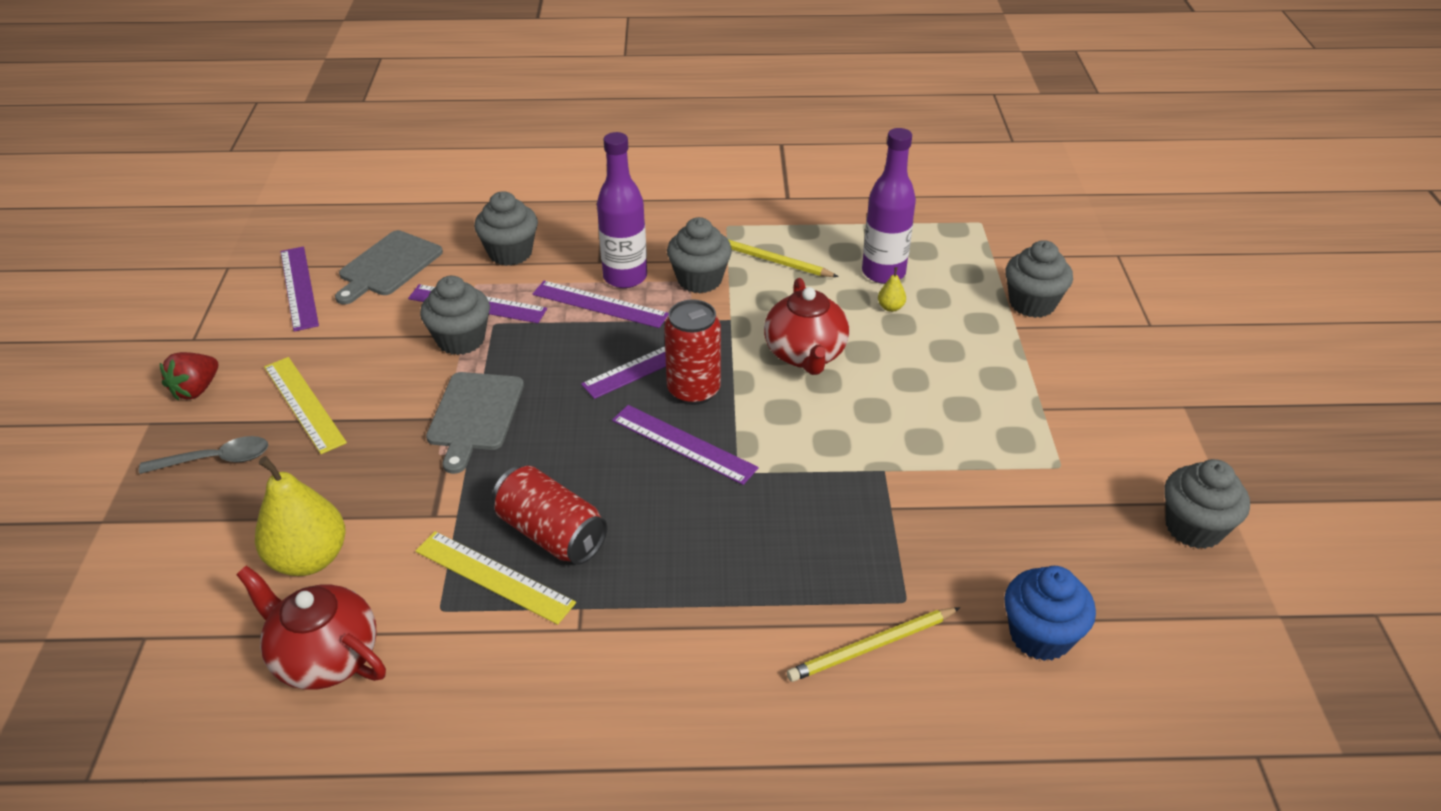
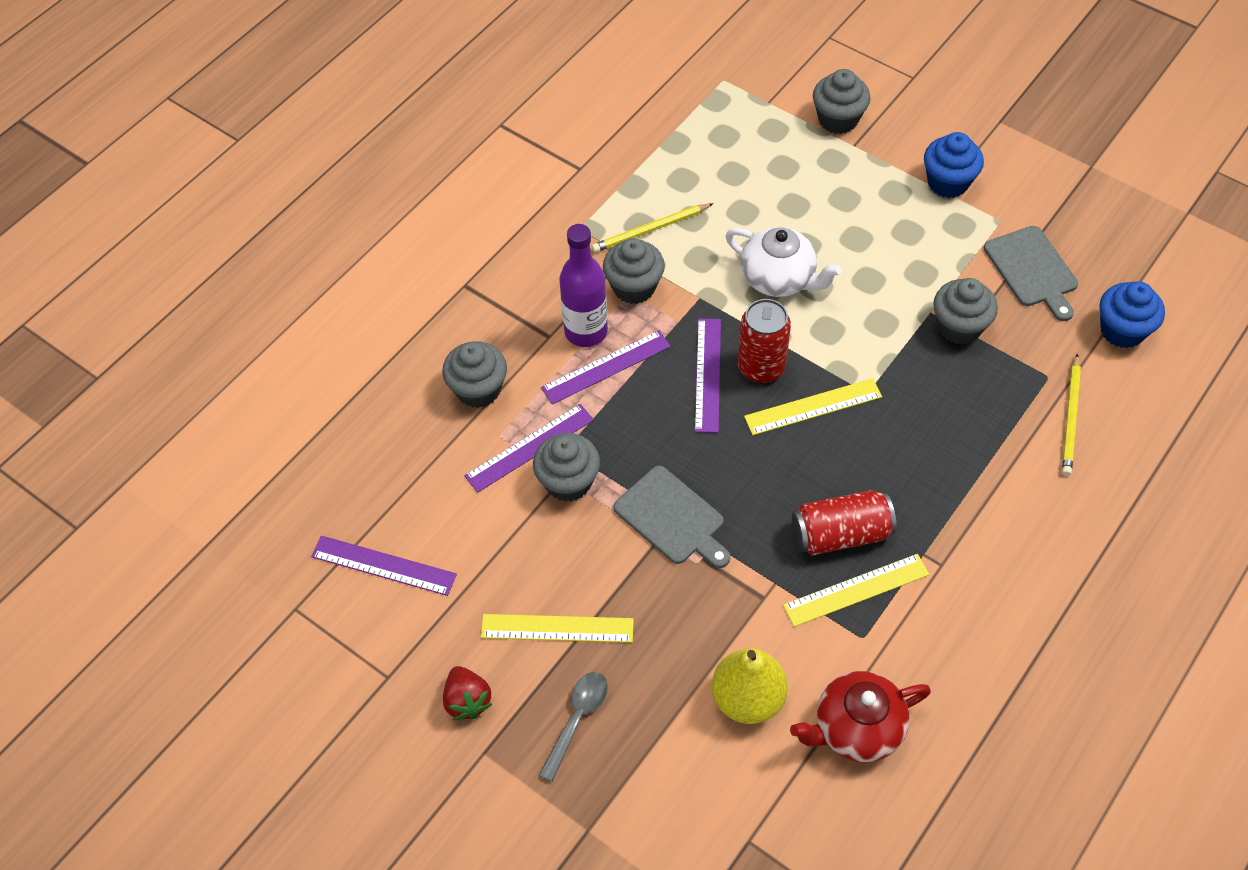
camera: 50 degrees left, 15 degrees up
(388, 266) = (414, 485): grey cutting board -> grey cutting board (1032, 270)
(683, 444) = (813, 406): purple ruler -> yellow ruler
(805, 354) = (779, 279): red teapot -> white teapot
(883, 272) = (728, 174): purple bottle -> none
(890, 307) = (771, 197): yellow pear -> none
(1057, 407) = (948, 182): none -> blue cupcake
(1193, 527) = (1098, 197): grey cupcake -> grey cupcake (959, 327)

